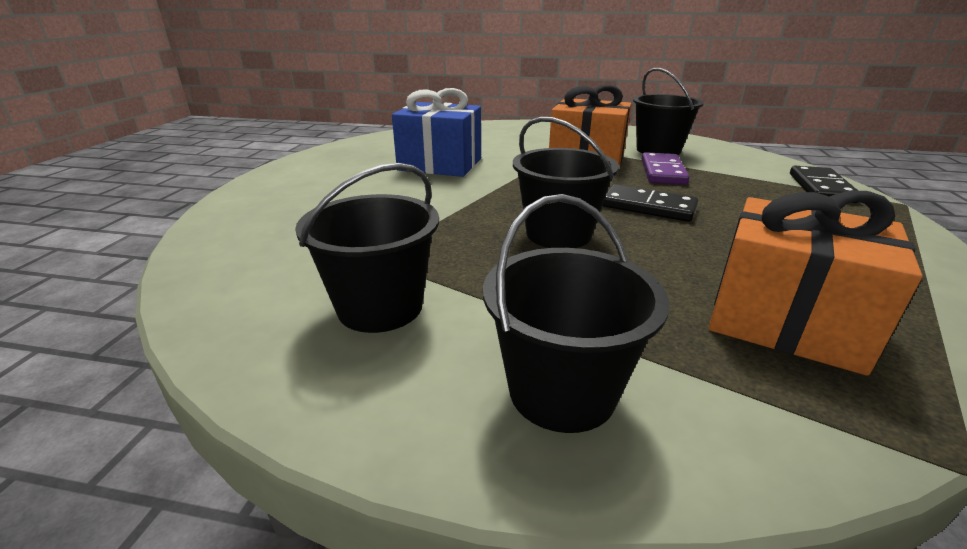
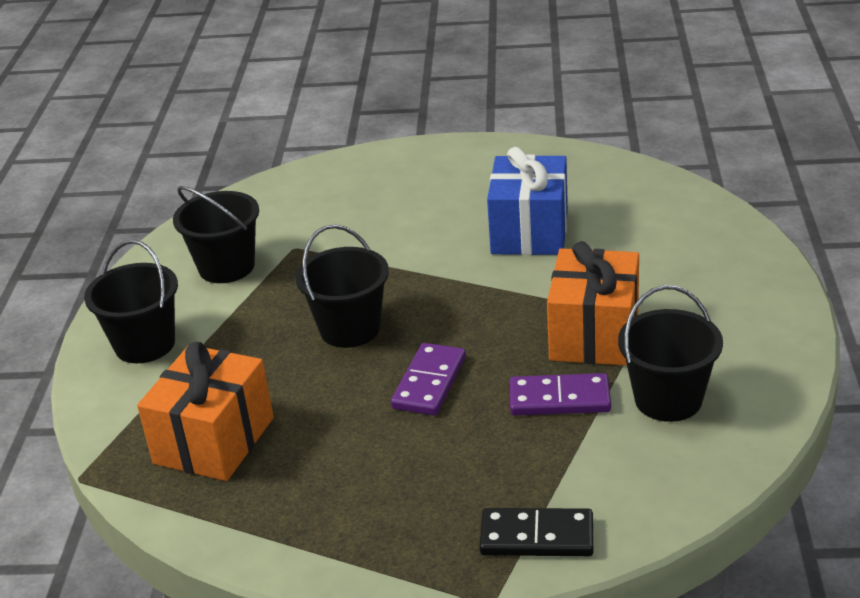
camera: 85 degrees right, 5 degrees up
(648, 207) = (429, 383): black domino -> purple domino

